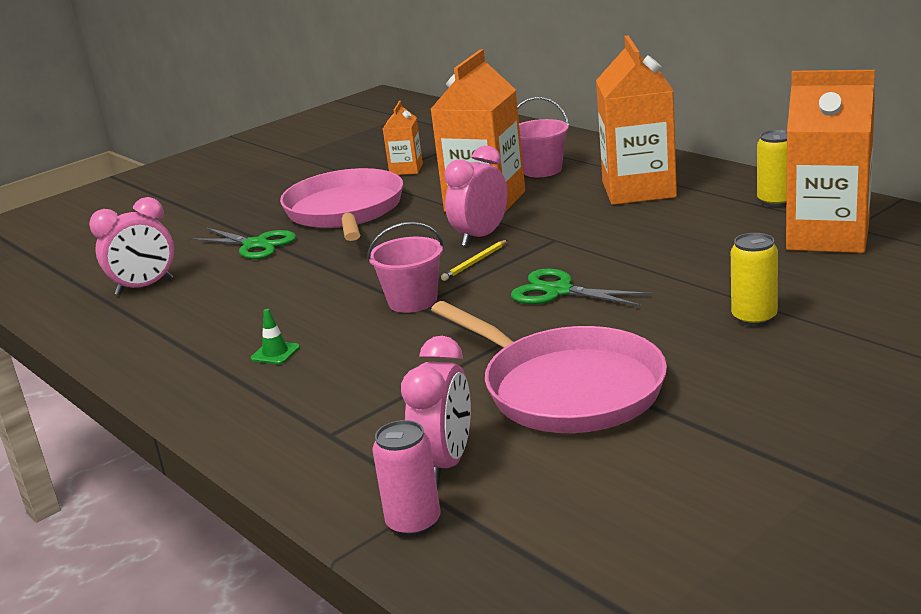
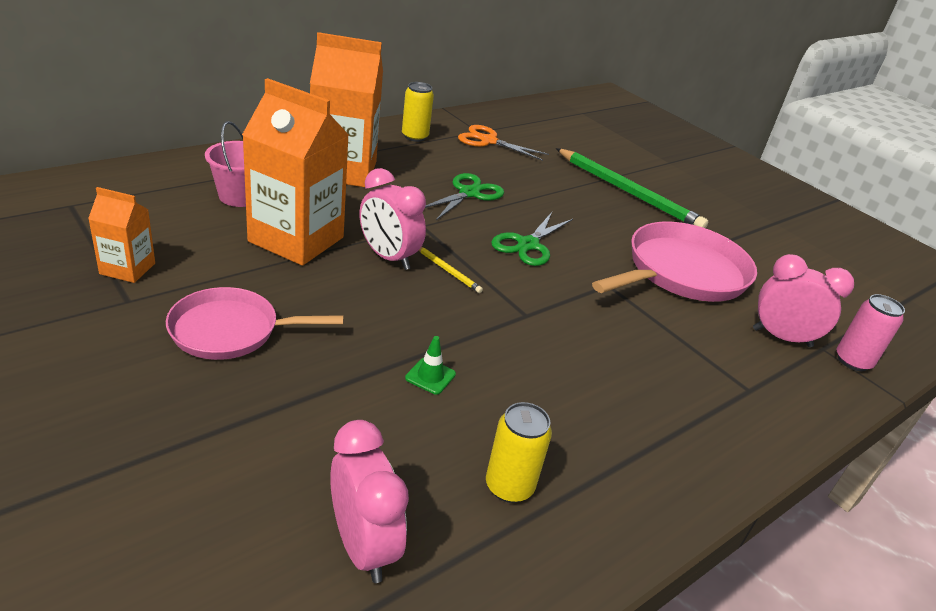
camera: 95 degrees left, 10 degrees up
(255, 245) = (283, 418): green scissors -> green scissors (469, 193)
(275, 353) = (602, 415): green traffic cone -> green traffic cone (430, 376)
(345, 211) = (230, 331): pink pan -> pink pan, size x0.64
(412, 301) = (516, 316): pink bucket -> none
(754, 318) = (596, 192): yellow can -> yellow can (509, 486)
(783, 340) = (628, 192): none -> green pencil
(828, 237) = (488, 141): orange carton -> orange scissors

